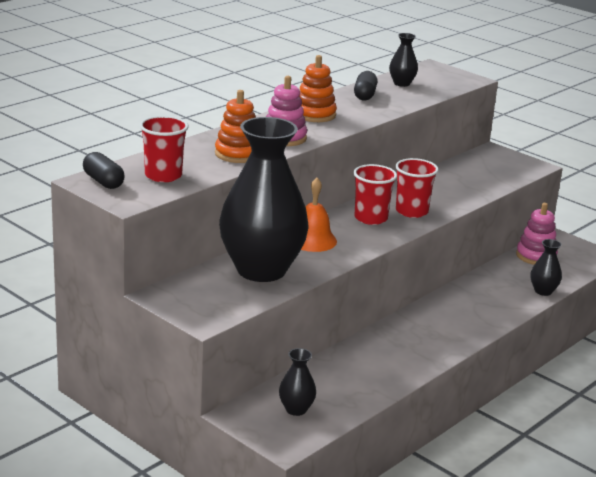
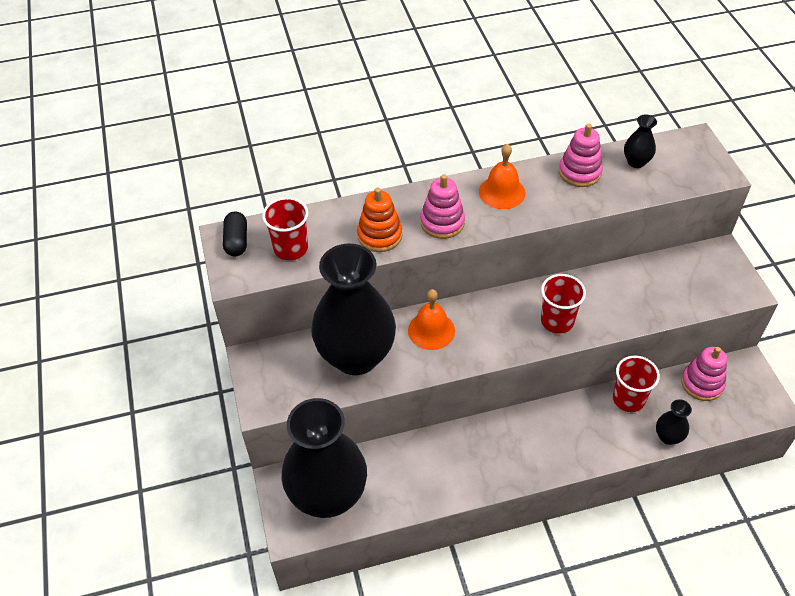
camera: 35 degrees right, 25 degrees up
(296, 409) = (328, 496): black vase -> black vase, size x2.50
(314, 115) = (502, 192): orange stacking toy -> orange bell
(364, 95) = (579, 172): black capsule -> pink stacking toy
(371, 218) = (509, 318): red cup -> red cup (628, 399)

